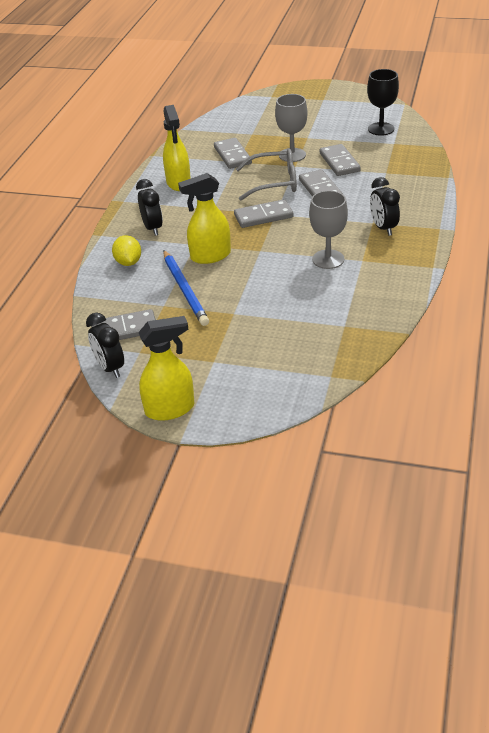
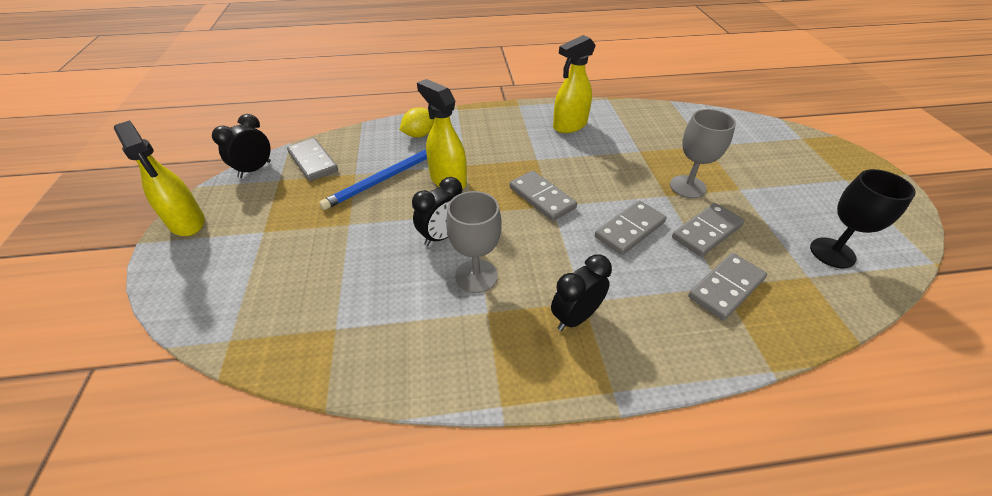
camera: 65 degrees right, 5 degrees up
(152, 228) = (481, 132): black clock -> black clock (442, 236)
(232, 155) = (648, 144): grey domino -> grey domino (726, 288)
(275, 182) = (617, 188): grey glasses -> none

